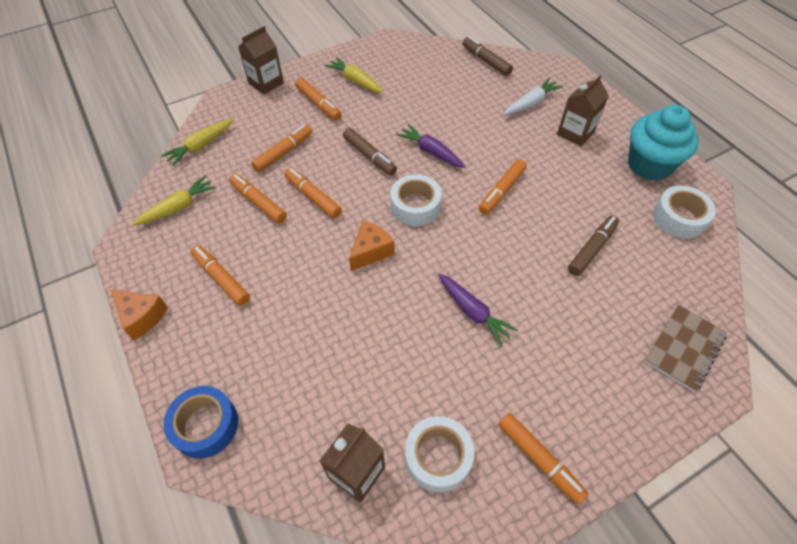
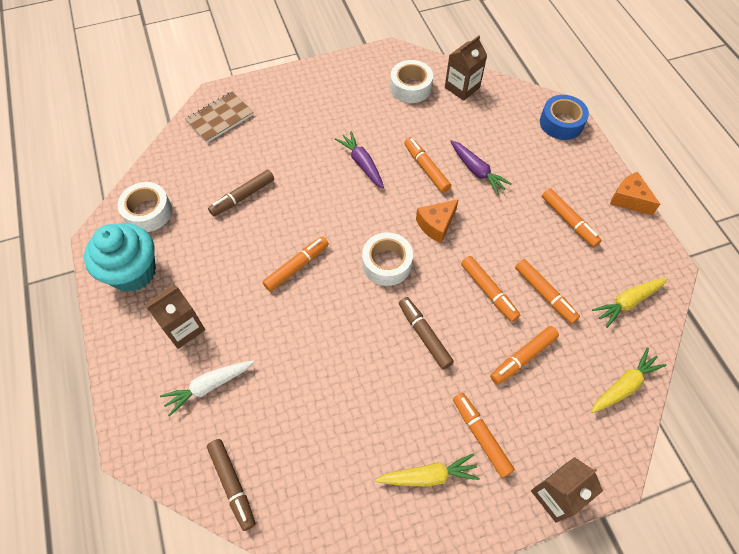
camera: 170 degrees left, 5 degrees up
(355, 81) = (428, 475): yellow carrot -> yellow carrot turned 60 degrees counterclockwise
(430, 152) = (355, 329): purple carrot -> purple carrot (477, 171)
(539, 459) = (349, 78): orange marker -> orange marker (426, 169)

